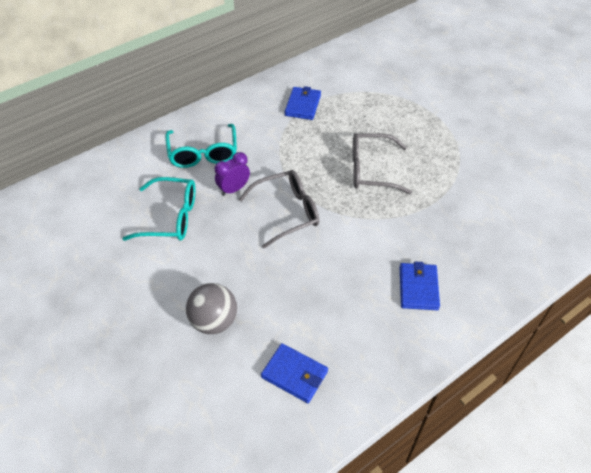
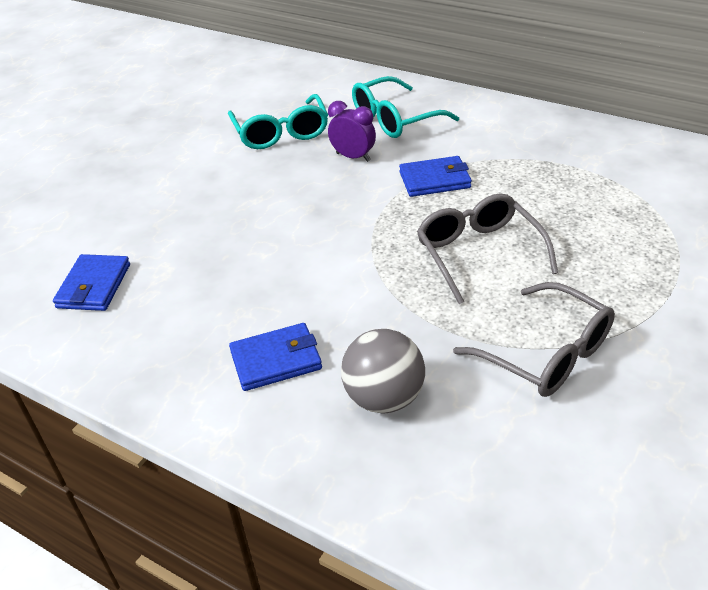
camera: 70 degrees right, 10 degrees down
(214, 321) = (149, 207): grey ball -> grey ball (384, 398)
(287, 212) = (343, 206): grey glasses -> grey glasses (547, 354)
(303, 105) = (554, 159): blue wallet -> blue wallet (435, 180)

